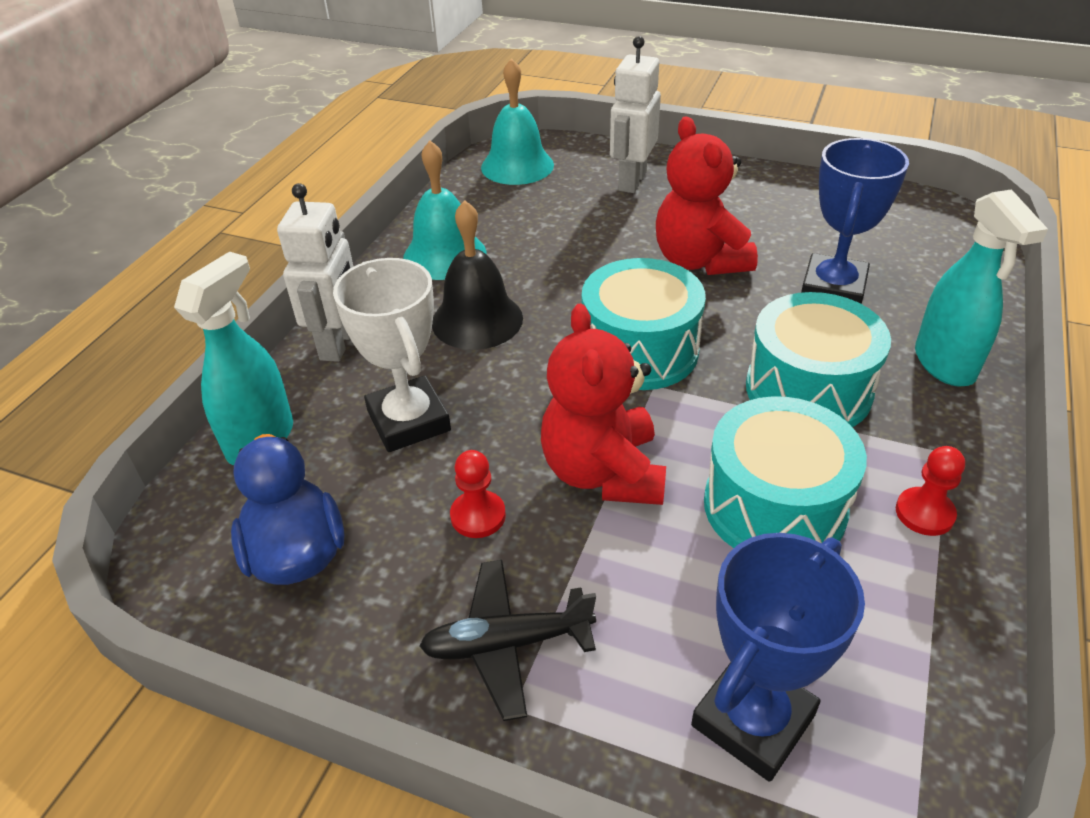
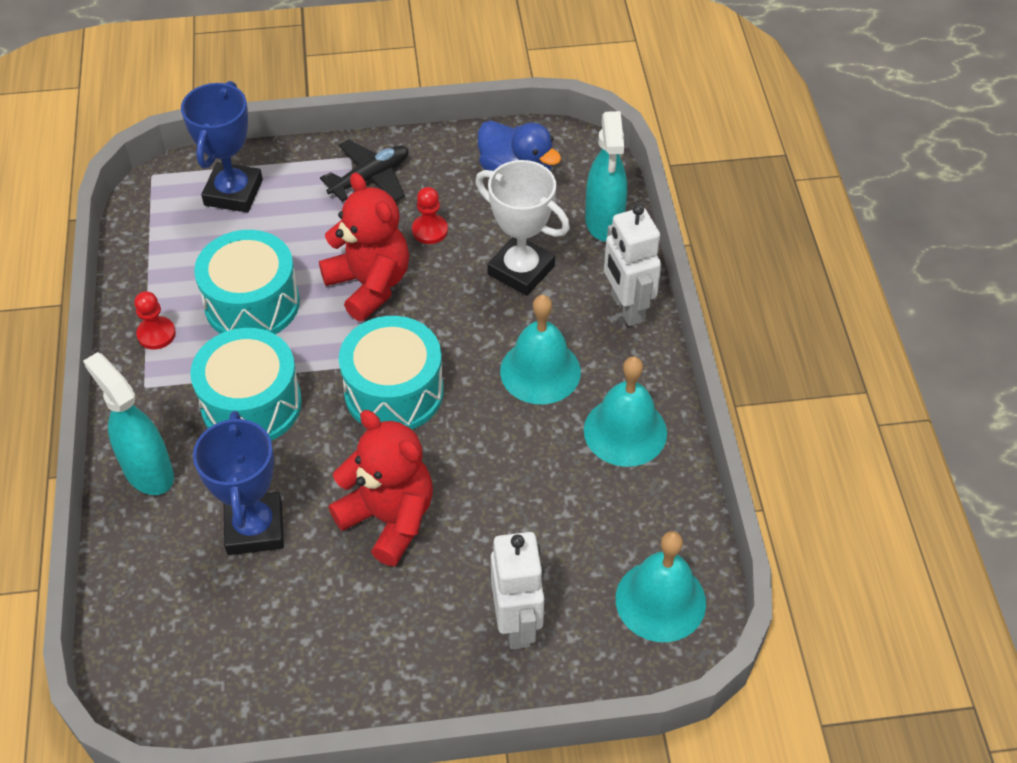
camera: 150 degrees right, 10 degrees up
(477, 320) = (540, 371): black bell -> turquoise bell

